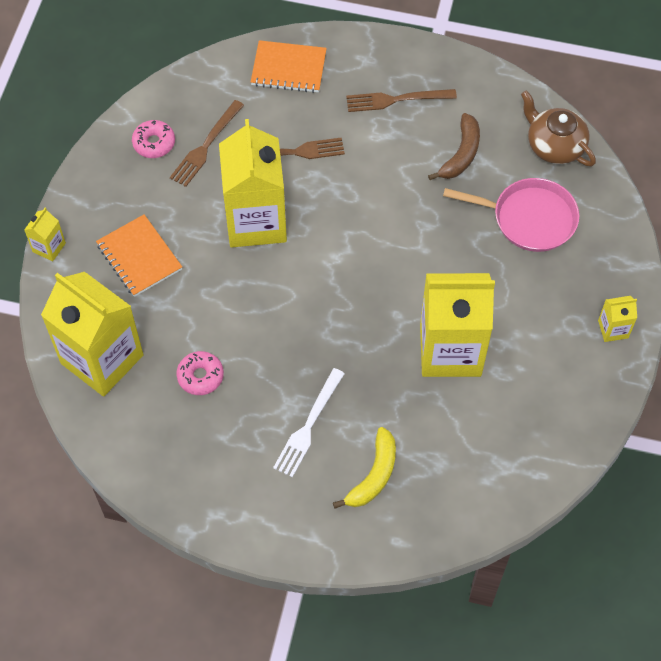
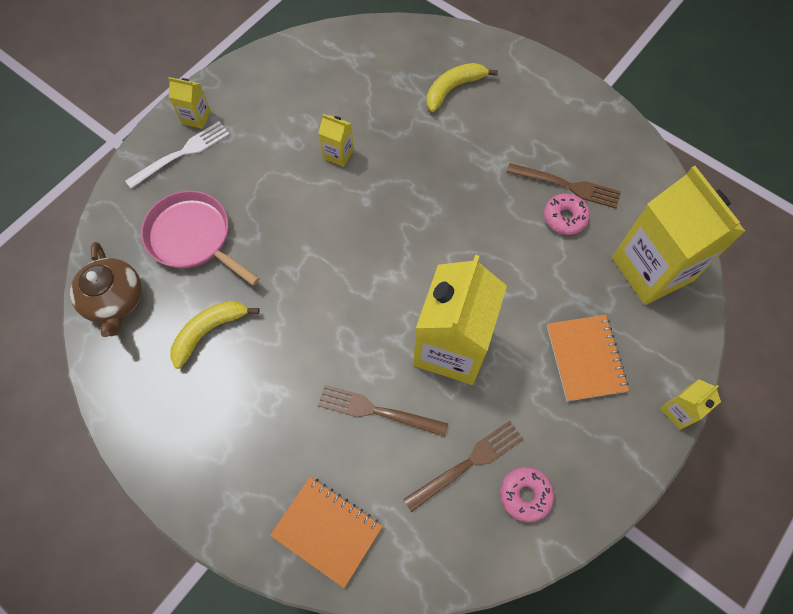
camera: 155 degrees left, 5 degrees up
(308, 427) = (488, 142): white fork -> white fork (182, 153)
(395, 100) = (233, 428): brown fork -> brown fork (568, 186)
(450, 350) = (338, 154): yellow carton -> yellow carton, size x0.43
(461, 154) = (209, 331): brown banana -> yellow banana

